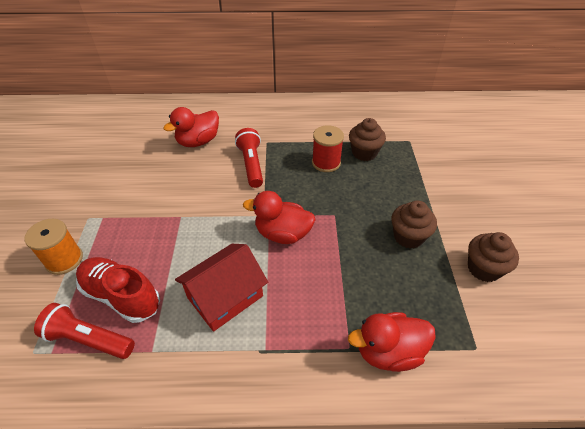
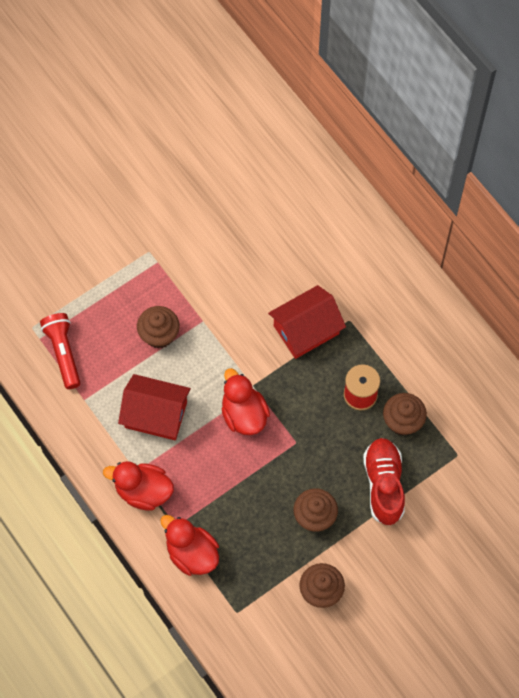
camera: 55 degrees right, 20 degrees up
(64, 260) = (103, 274): orange spool -> none
(121, 296) = (106, 343): red shoe -> red shoe (384, 485)
(159, 251) = (159, 335): none -> brown cupcake
(198, 141) = (301, 257): red duck -> red duck (143, 491)
(251, 165) = (306, 330): red flashlight -> red house

